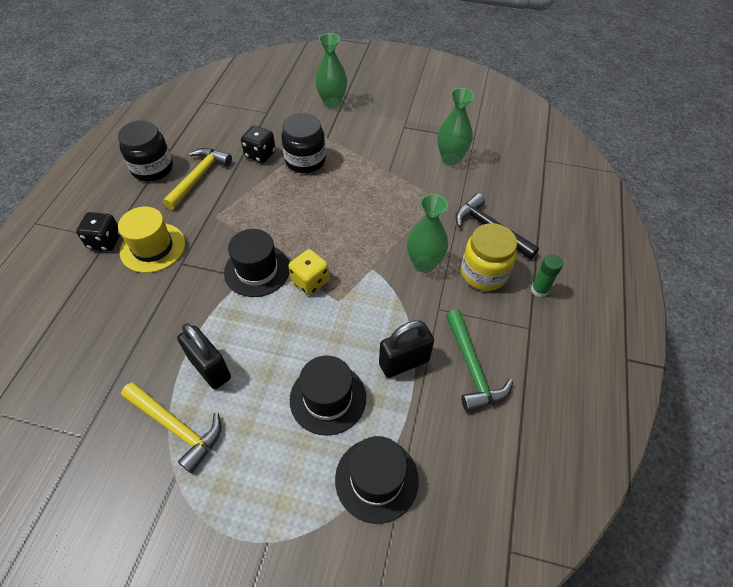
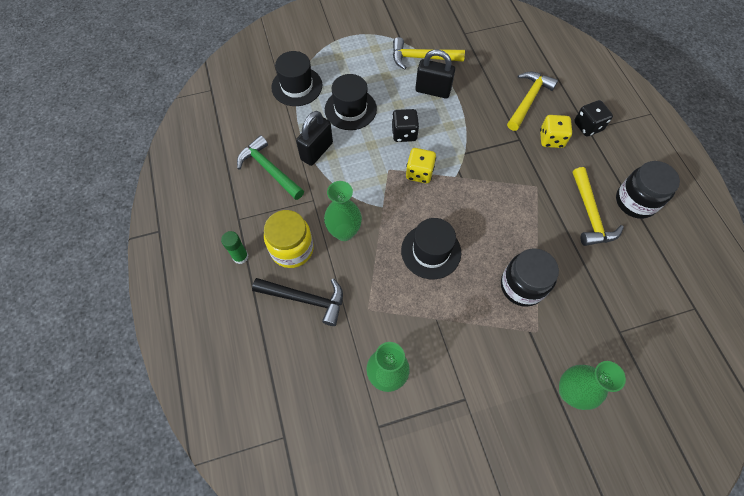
camera: 150 degrees right, 10 degrees up
(123, 297) = (528, 100): none -> yellow hammer
(153, 247) = (551, 139): yellow hat -> yellow dice
(257, 270) = (463, 161): black hat -> black hat (431, 251)
(260, 154) = (568, 270): black dice -> black dice (404, 133)

